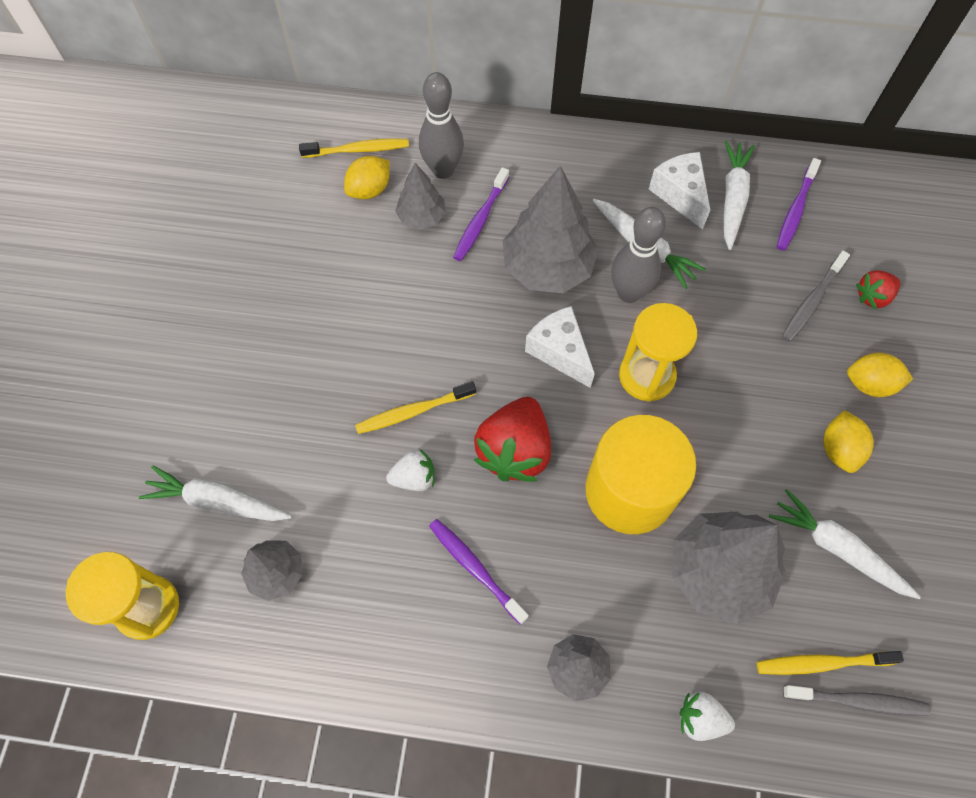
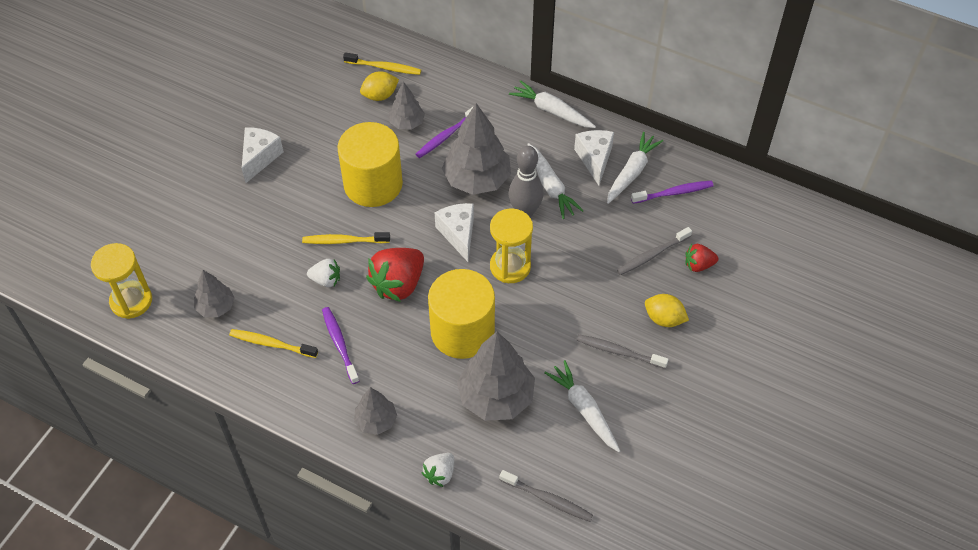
camera: 20 degrees right, 10 degrees down
(217, 501) = (198, 255): white carrot -> white carrot (551, 111)
(245, 327) = (260, 158): none -> white cheese
(415, 316) = (373, 184): none -> yellow cylinder
(443, 170) = (436, 96): grey bowling pin -> none
(700, 718) = (440, 474): white strawberry -> white strawberry turned 90 degrees counterclockwise
(795, 210) = (674, 193): purple toothbrush -> purple toothbrush turned 150 degrees counterclockwise
(822, 663) = (536, 470): yellow toothbrush -> yellow toothbrush (271, 344)
(839, 449) = (619, 352): yellow lemon -> grey toothbrush

